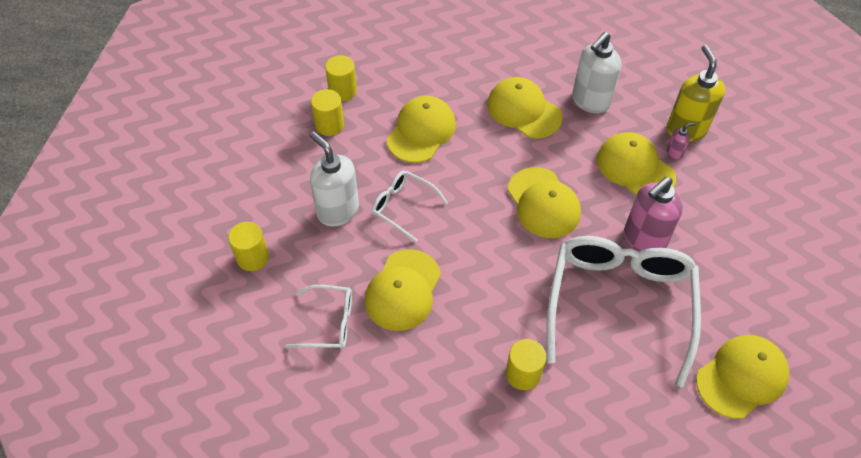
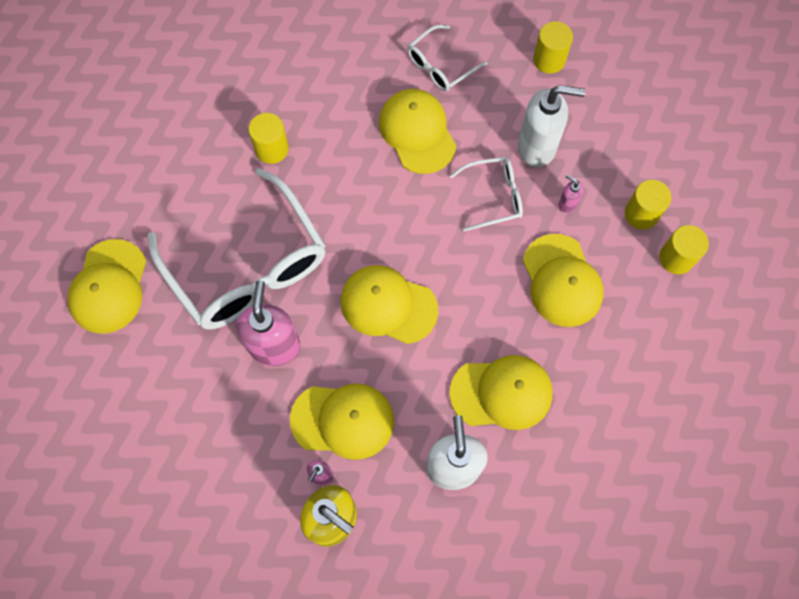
camera: 135 degrees right, 15 degrees up
(364, 165) = (567, 204): none -> pink soap dispenser

